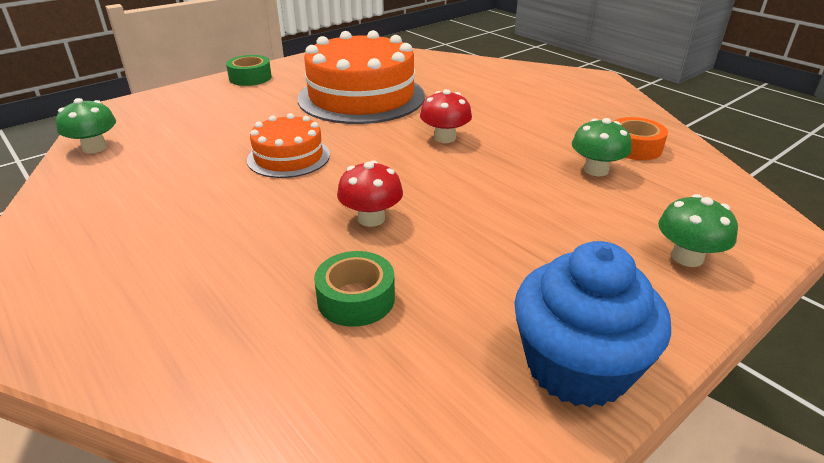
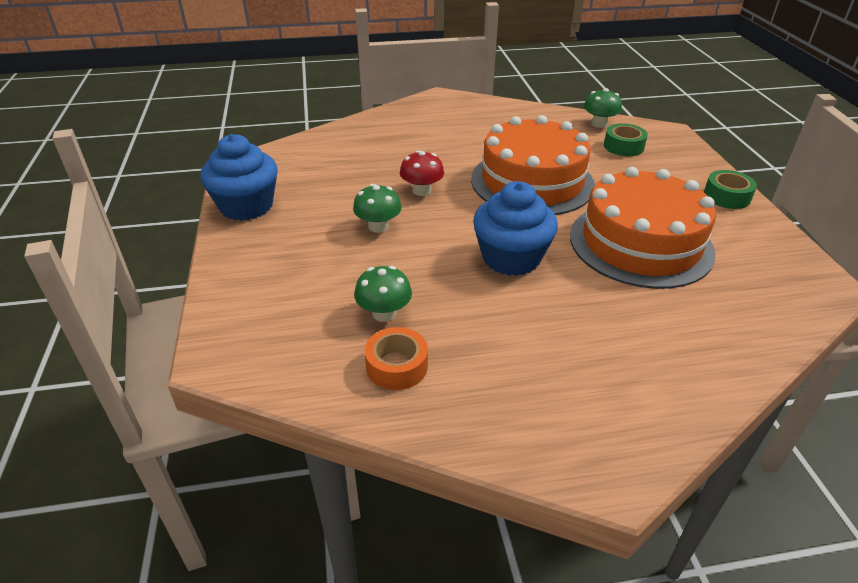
camera: 120 degrees right, 5 degrees up
(289, 157) = (532, 182): orange cake -> orange cake, size x1.89
(356, 299) = (357, 168): green tape -> green tape (623, 146)
(445, 138) = (511, 258): red mushroom -> blue cupcake
(687, 257) = (252, 287): green mushroom -> green mushroom (378, 226)

